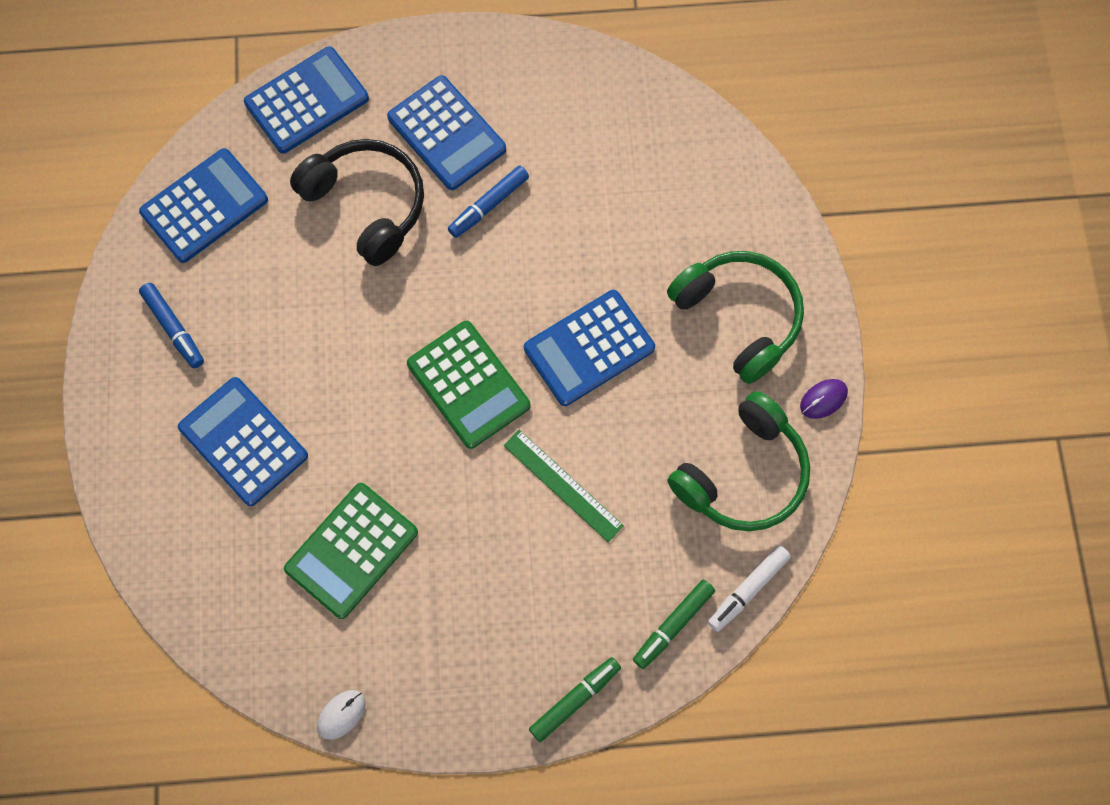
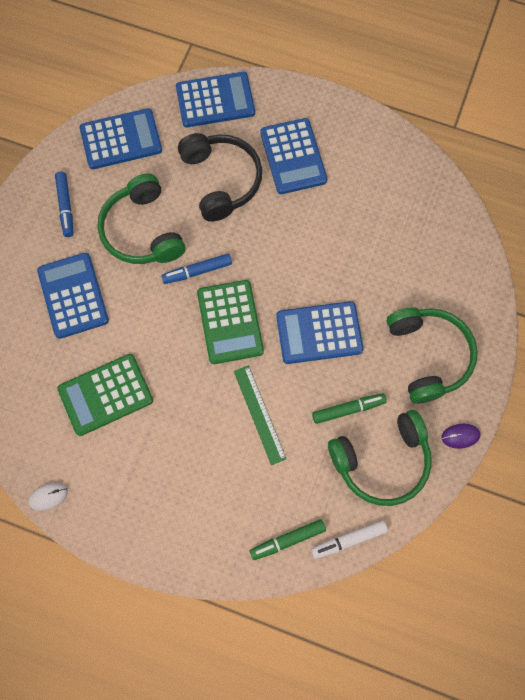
camera: 25 degrees right, 0 degrees up
(294, 316) = (142, 231): none -> green headphones
(489, 205) = (298, 213): blue marker -> blue marker (197, 271)
(574, 700) = (199, 558): green marker -> green marker (348, 409)

